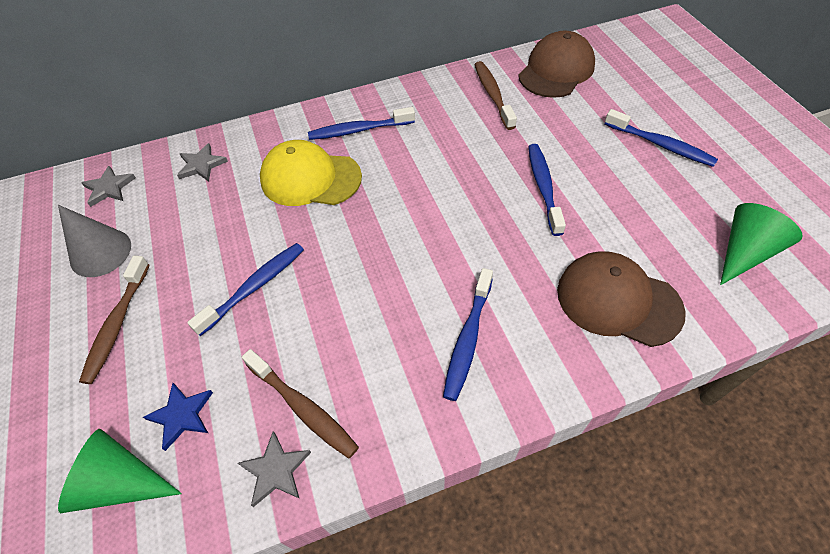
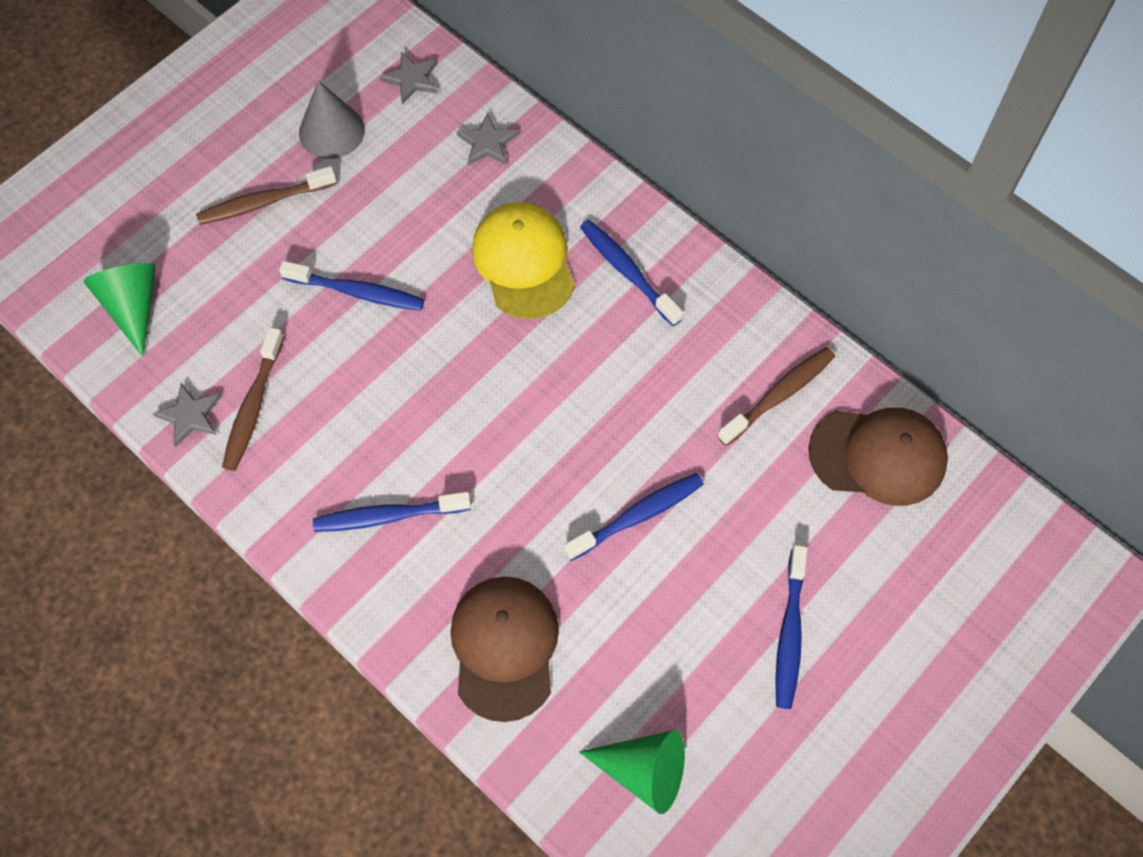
camera: 60 degrees right, 10 degrees up
(181, 415) = (204, 313): blue star -> none

